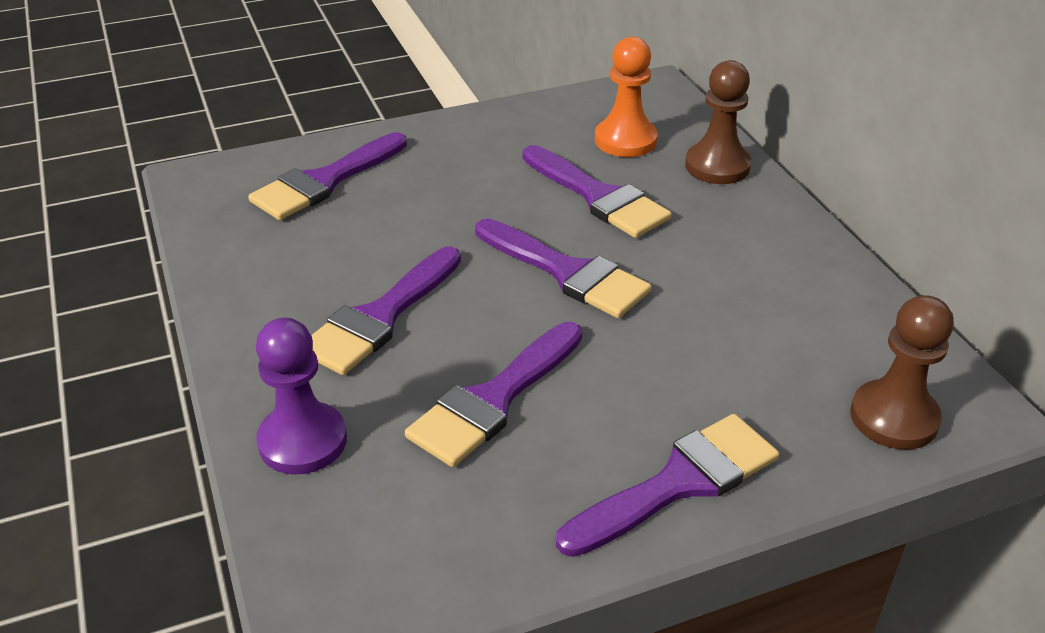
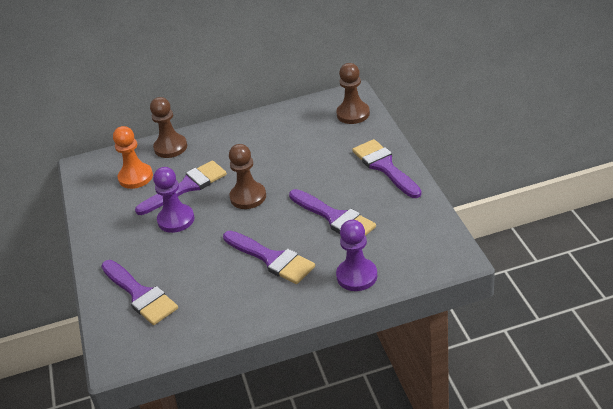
camera: 80 degrees left, 0 degrees up
(506, 195) = (176, 220): none -> purple pawn
(567, 272) = (248, 197): purple brush -> brown pawn

